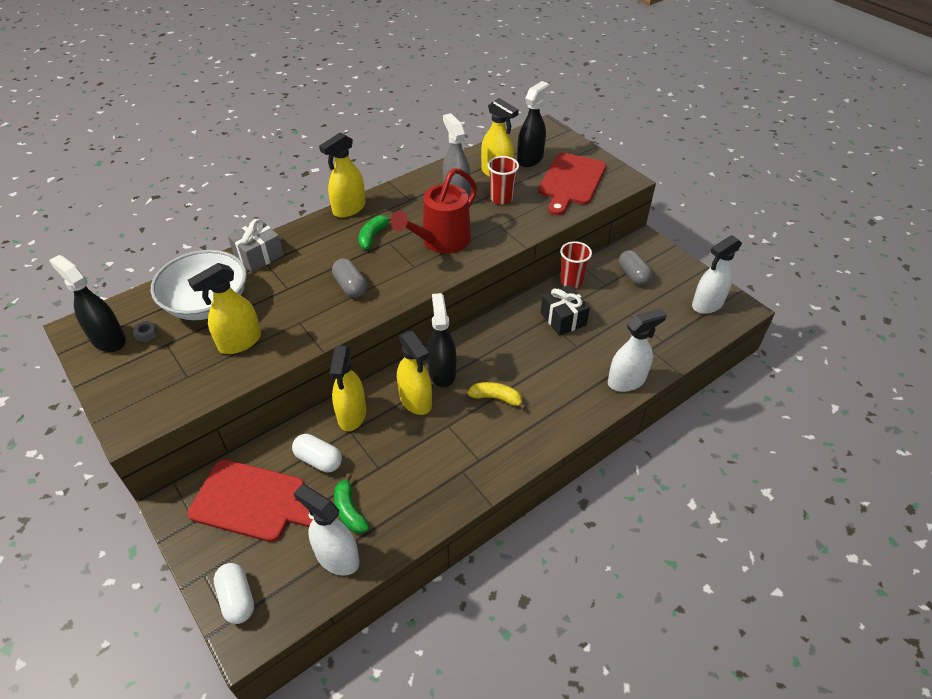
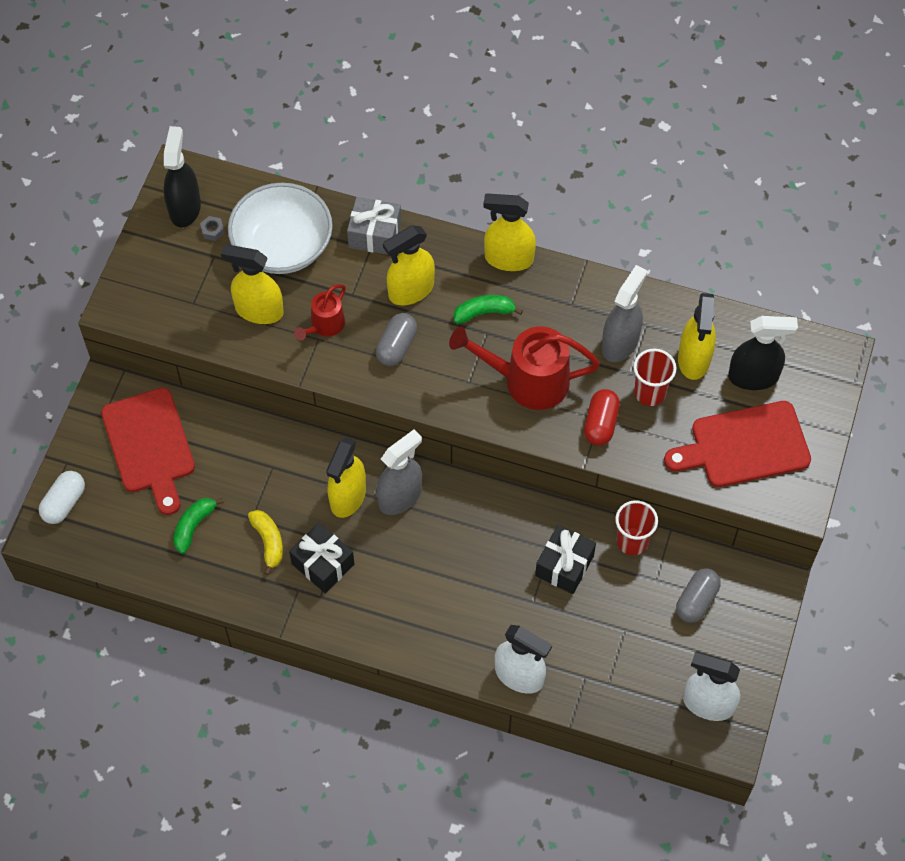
camera: 55 degrees right, 15 degrees up
(294, 313) = (325, 326): none -> red watering can
(318, 460) = (224, 464): white capsule -> none
(337, 557) = (146, 548): white spray bottle -> none
(352, 415) = (291, 454): yellow spray bottle -> yellow spray bottle (411, 290)
(442, 372) = (400, 497): black spray bottle -> grey spray bottle
(455, 444) = (323, 564): none -> black gift
(496, 398) = (404, 566): yellow banana -> yellow banana (268, 542)
(502, 226) = (601, 424): none -> red capsule

